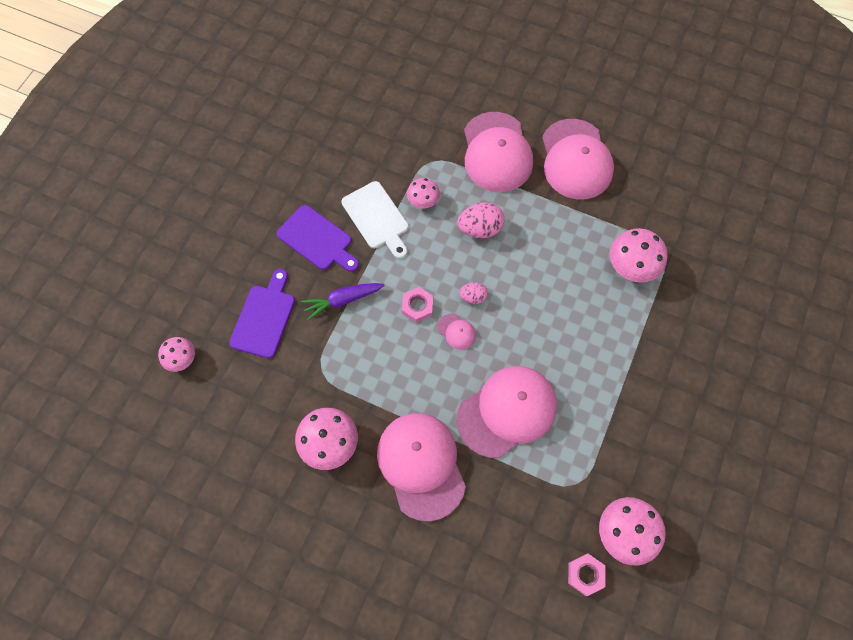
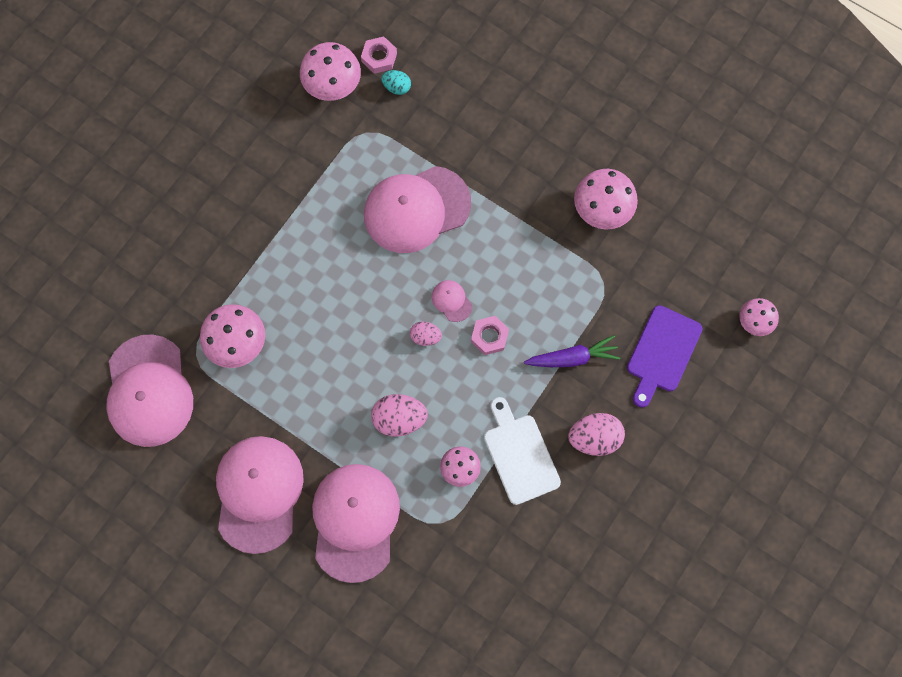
camera: 170 degrees left, 5 degrees up
(317, 240) = (594, 438): purple cutting board -> pink egg
(421, 465) = (513, 173): pink cap -> pink cap (149, 391)
(558, 541) = (396, 87): none -> turquoise egg

